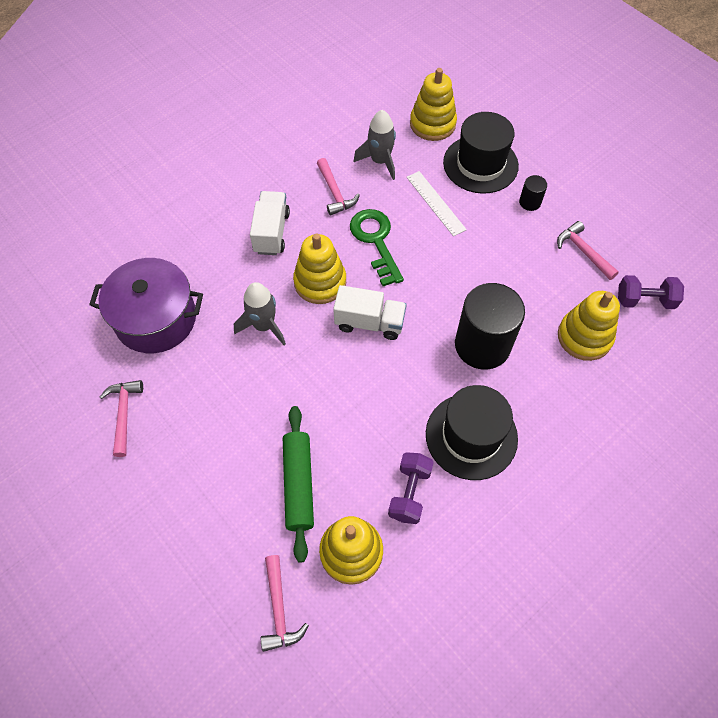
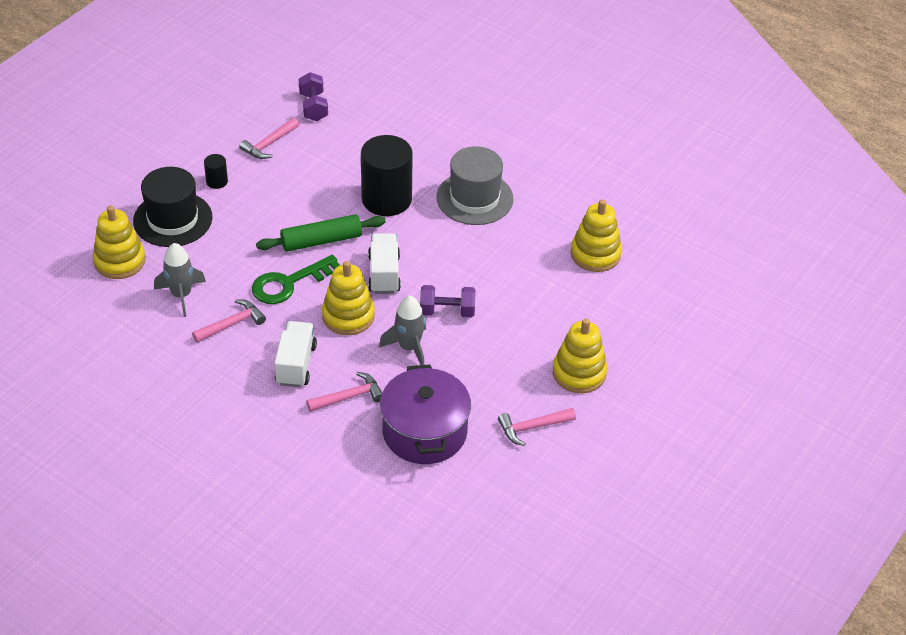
camera: 105 degrees left, 15 degrees down
(271, 232) = (296, 364): white truck -> white truck turned 105 degrees clockwise
(279, 609) = (654, 287): pink hammer -> pink hammer (349, 397)
(298, 484) = (553, 294): green rolling pin -> green rolling pin (321, 241)
(409, 493) = (536, 228): purple dumbbell -> purple dumbbell (447, 311)
(435, 203) = (231, 246): white ruler -> none
(471, 436) = (474, 198): black hat -> grey hat
(584, 337) = (360, 140): yellow stacking toy -> yellow stacking toy (579, 373)

